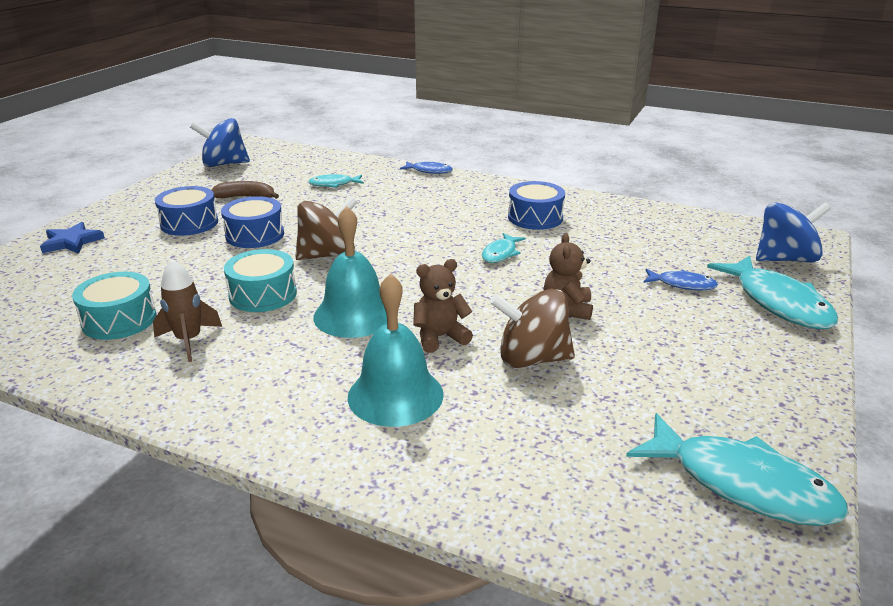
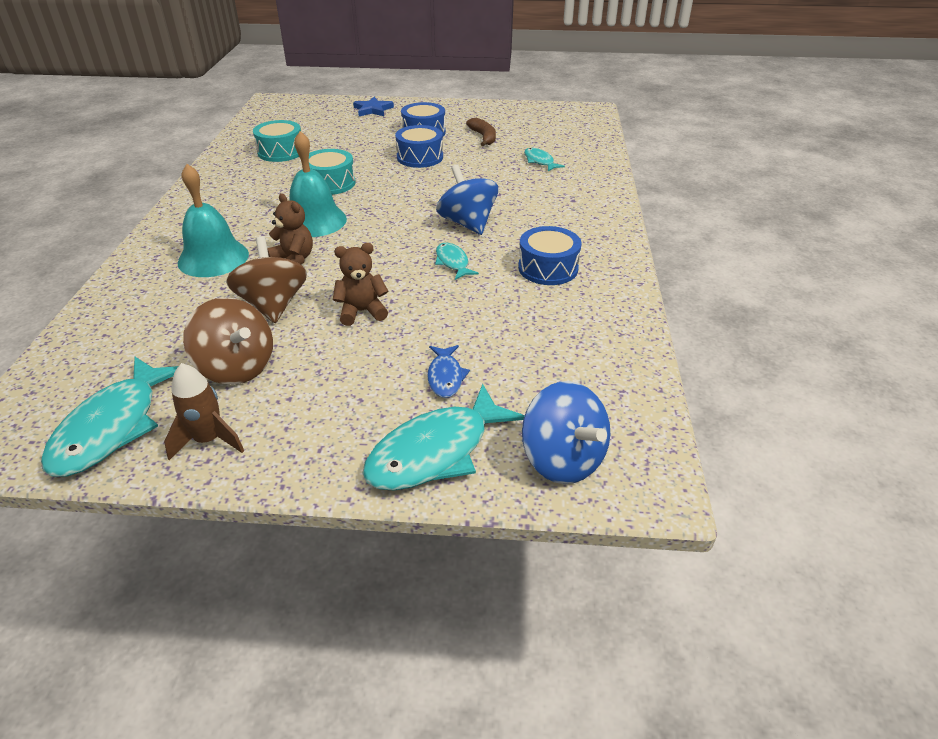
camera: 70 degrees right, 10 degrees up
(189, 341) = (263, 177): brown rocket -> brown rocket (209, 440)
(224, 164) = (539, 114): blue spinning top -> blue spinning top (467, 223)
(328, 255) = (403, 190): brown spinning top -> brown spinning top (237, 367)
(429, 171) = (614, 195): blue fish -> none
(500, 253) = (452, 262): turquoise fish -> turquoise fish turned 60 degrees clockwise

